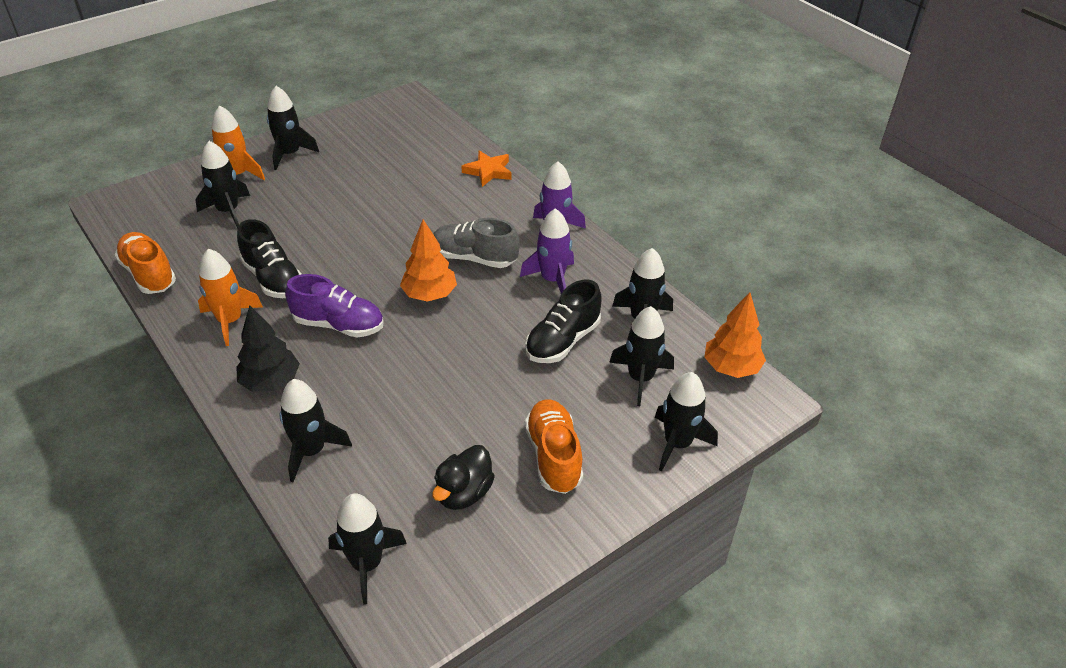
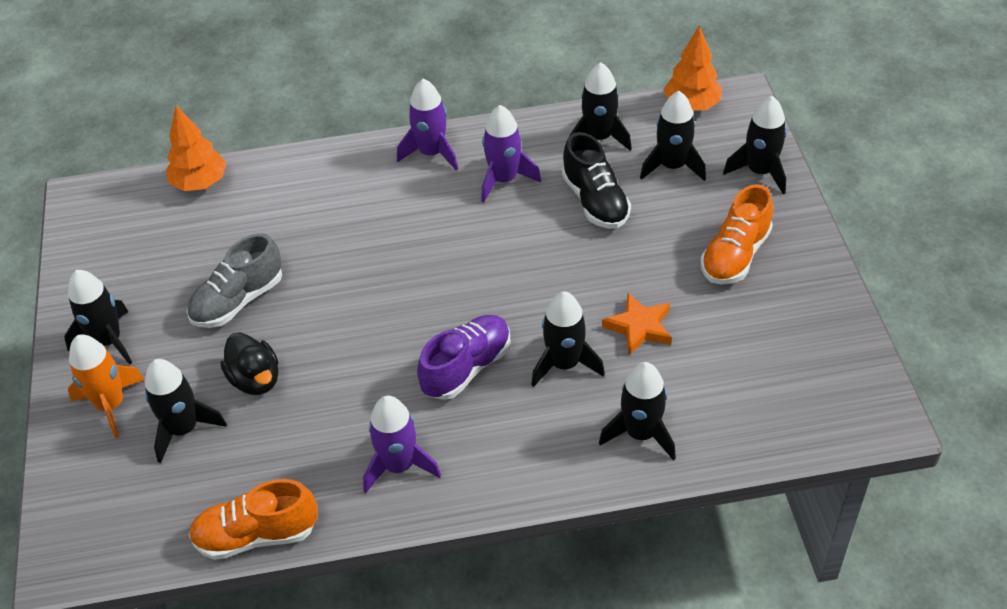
camera: 60 degrees left, 5 degrees up
(230, 321) = (399, 466): orange rocket -> purple rocket
(271, 382) = (522, 447): black tree -> none
(273, 279) = (349, 410): black shoe -> none
(367, 564) = (800, 423): black rocket -> black rocket (564, 364)
(429, 295) = (466, 280): orange tree -> orange tree (200, 183)
(464, 493) = (749, 331): black duck -> black duck (255, 379)
(474, 258) = (431, 227): grey shoe -> grey shoe (238, 301)
(488, 171) = (290, 171): orange star -> orange star (639, 327)
(553, 456) = (735, 255): orange shoe -> orange shoe turned 75 degrees counterclockwise

